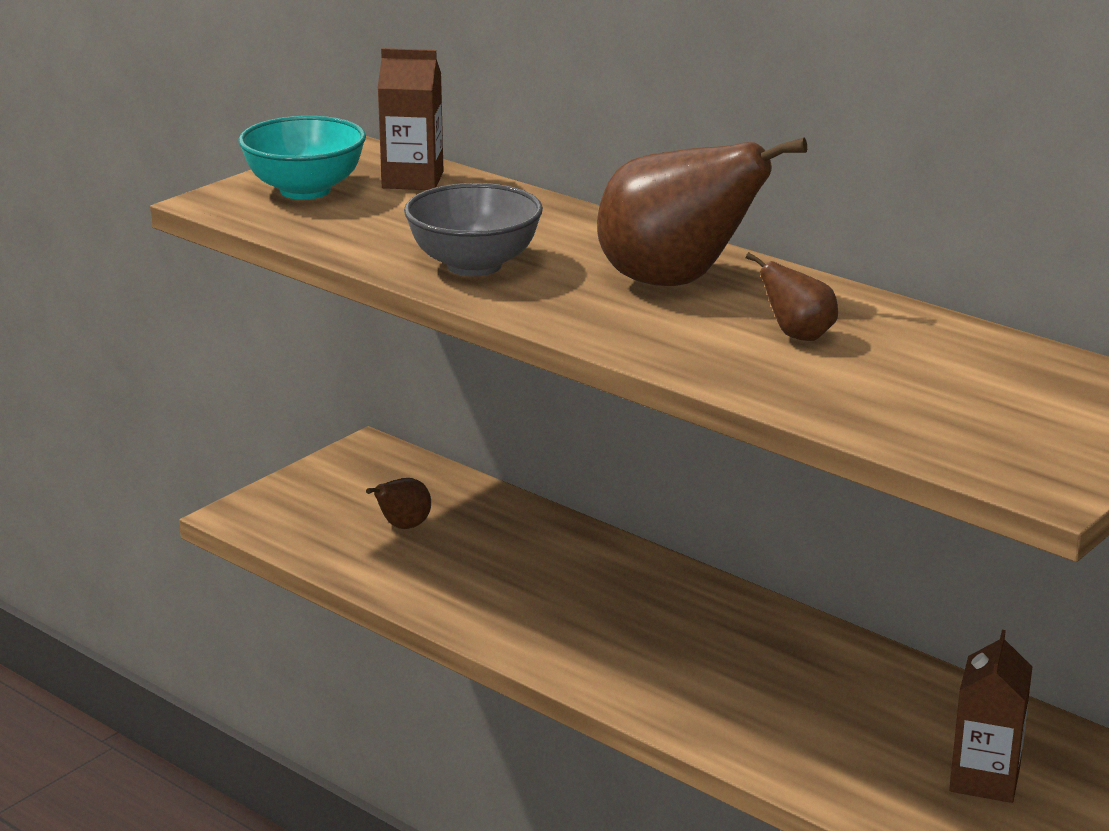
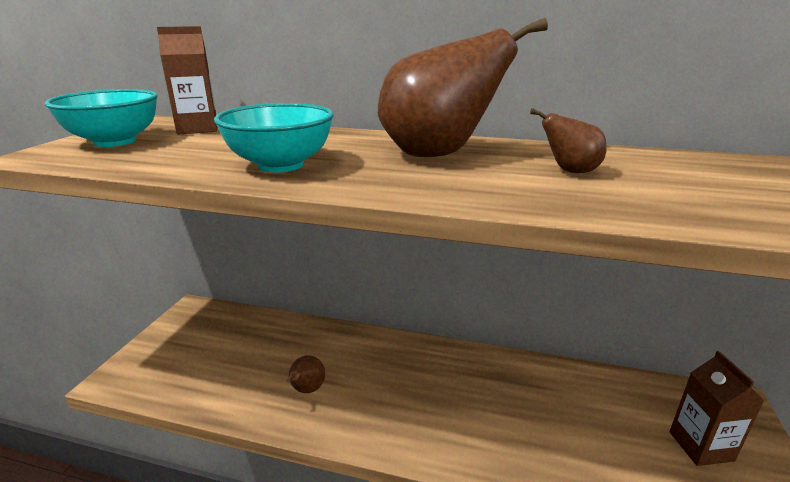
camera: 25 degrees left, 0 degrees up
(403, 527) = (232, 357): brown pear -> brown pear (306, 390)
(474, 265) = (280, 165): grey bowl -> turquoise bowl

